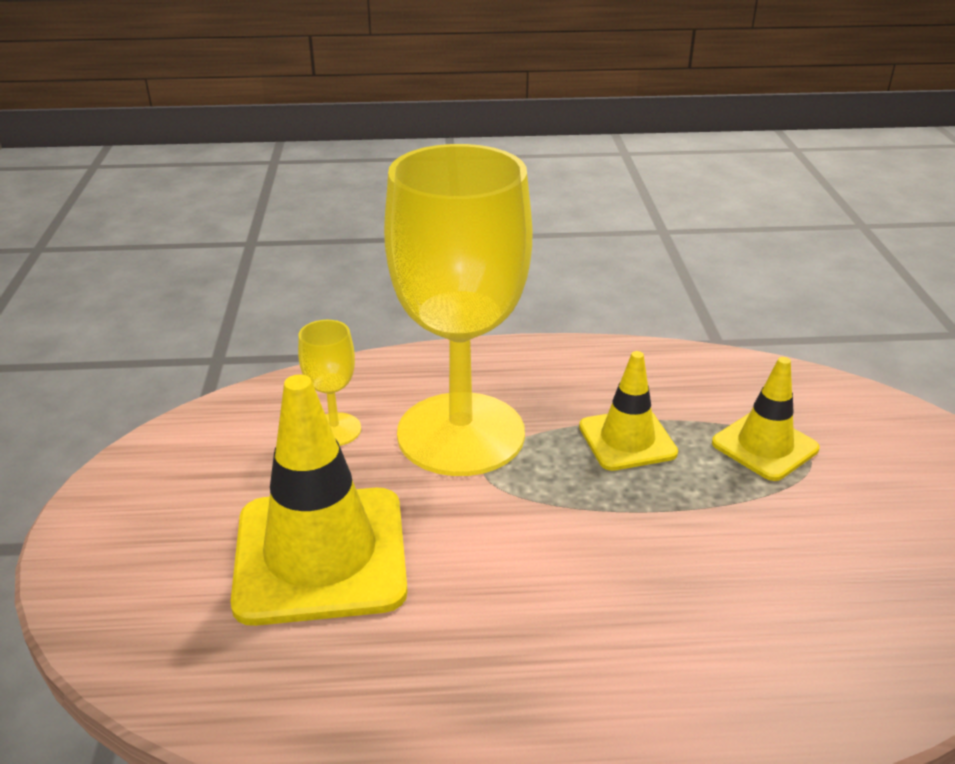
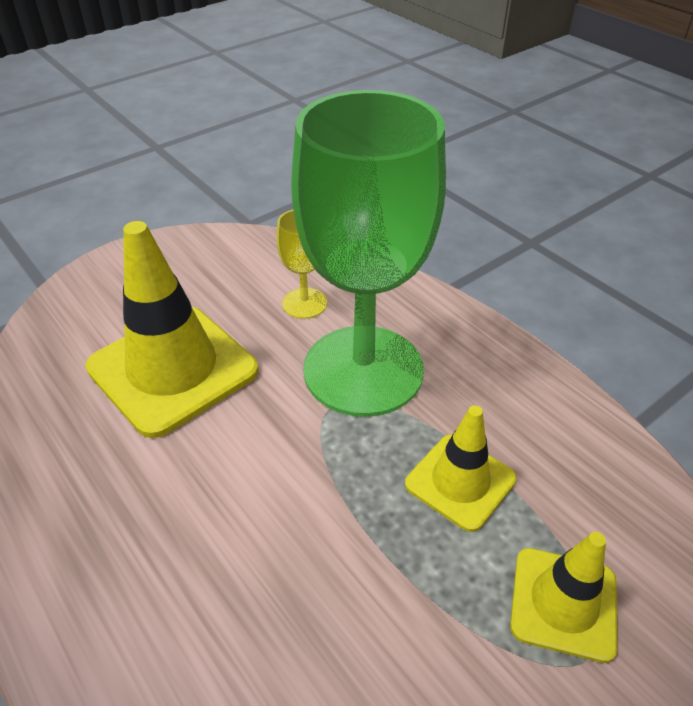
camera: 55 degrees right, 10 degrees up
(461, 434) = (363, 370): yellow goblet -> green goblet

